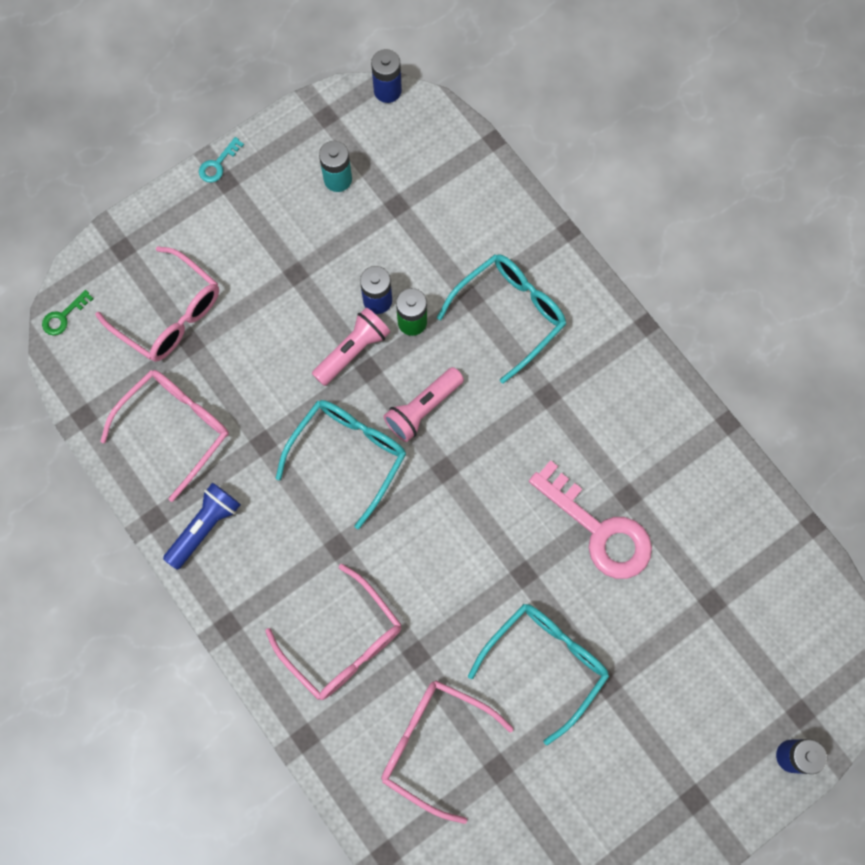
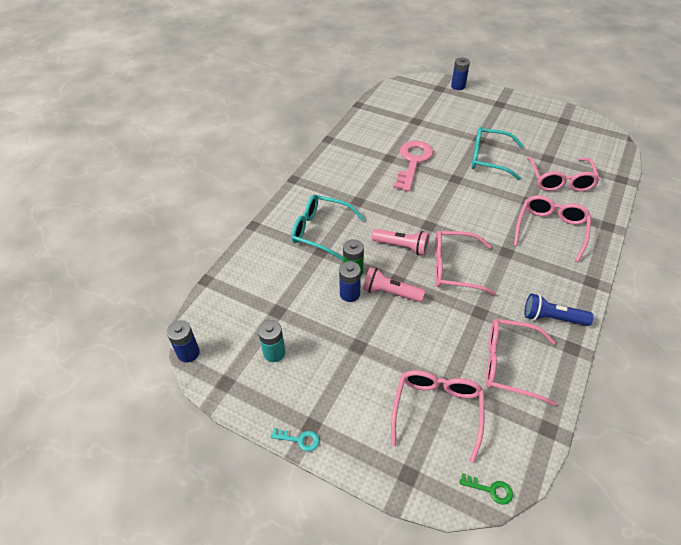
camera: 115 degrees left, 25 degrees down
(348, 455) = (454, 268): turquoise glasses -> pink glasses

